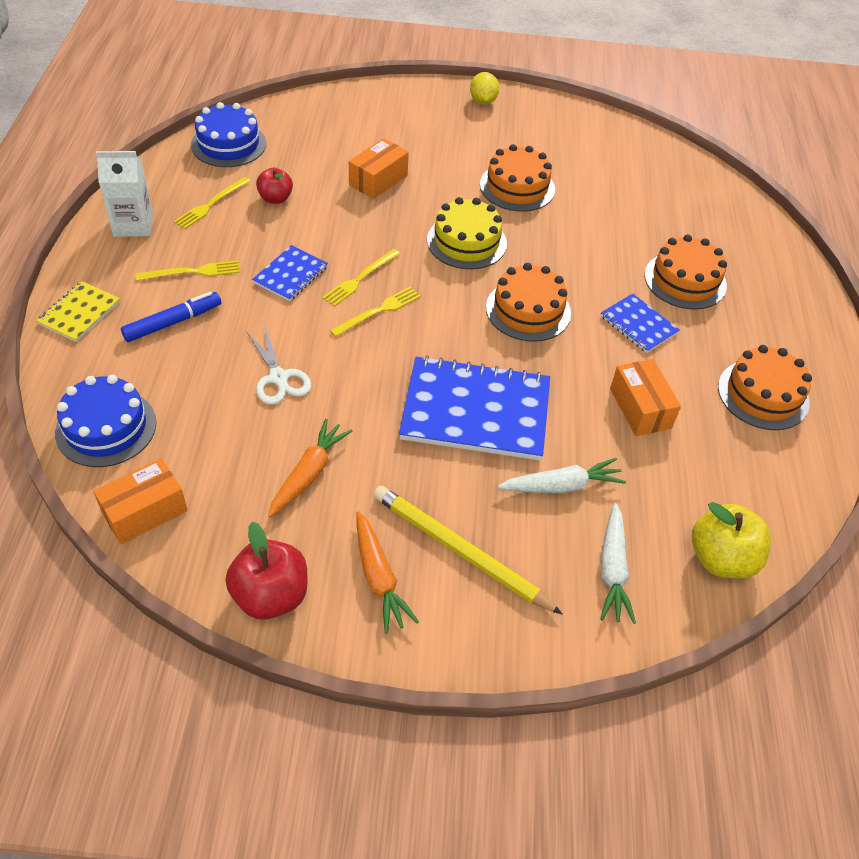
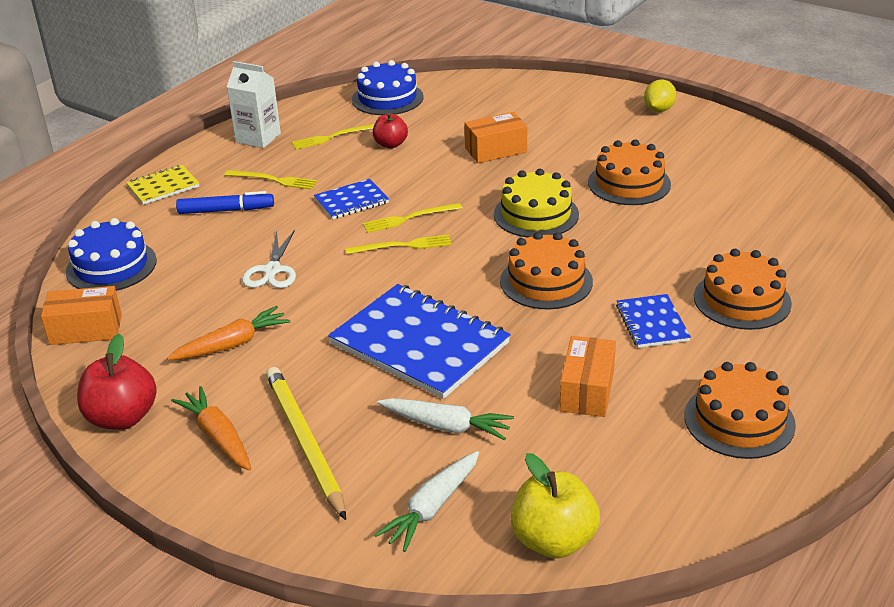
camera: 35 degrees right, 15 degrees down
(379, 578) = (218, 436): orange carrot -> orange carrot turned 135 degrees clockwise

